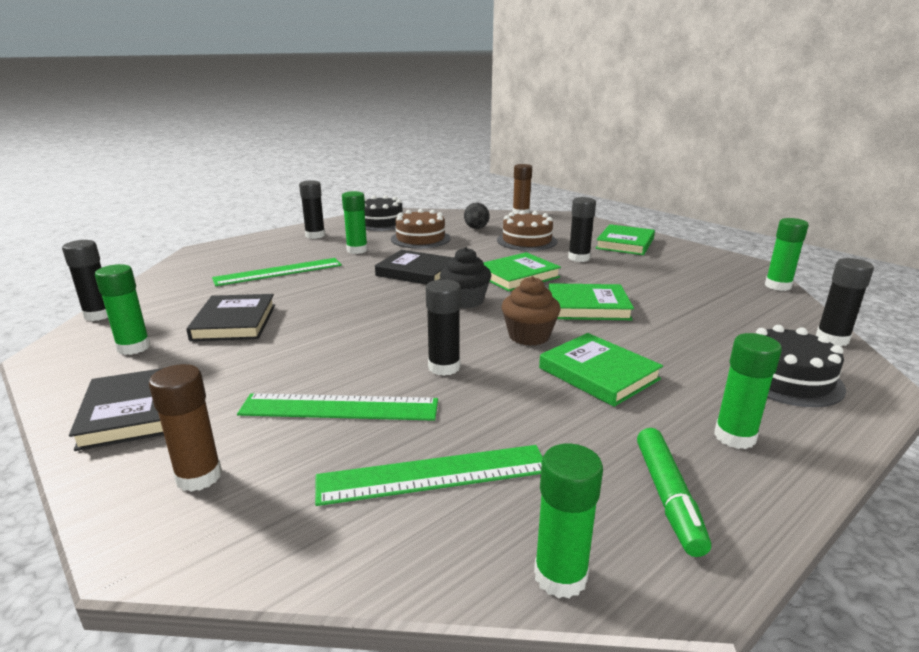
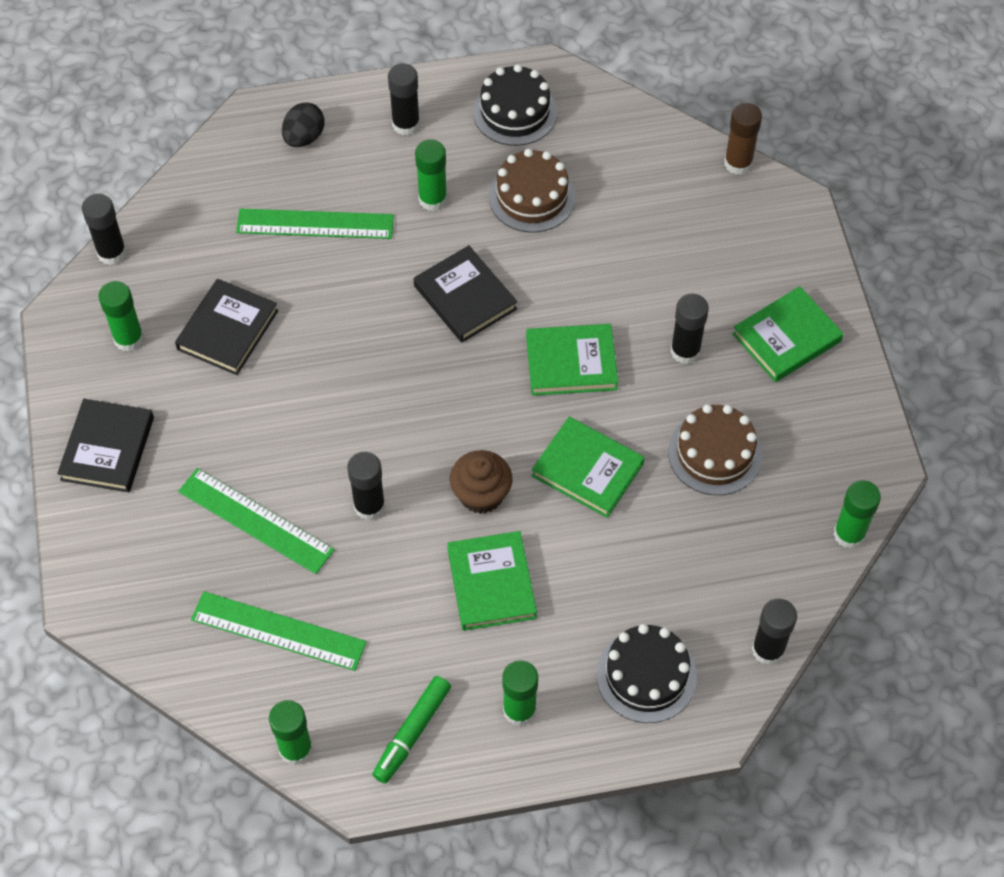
camera: 30 degrees right, 35 degrees up
(199, 477) = (131, 552): brown glue stick -> none
(465, 301) = (471, 394): black cupcake -> none
(476, 228) = (629, 194): black egg -> black egg (304, 137)
(526, 241) = (664, 268): brown cake -> brown cake (715, 453)

